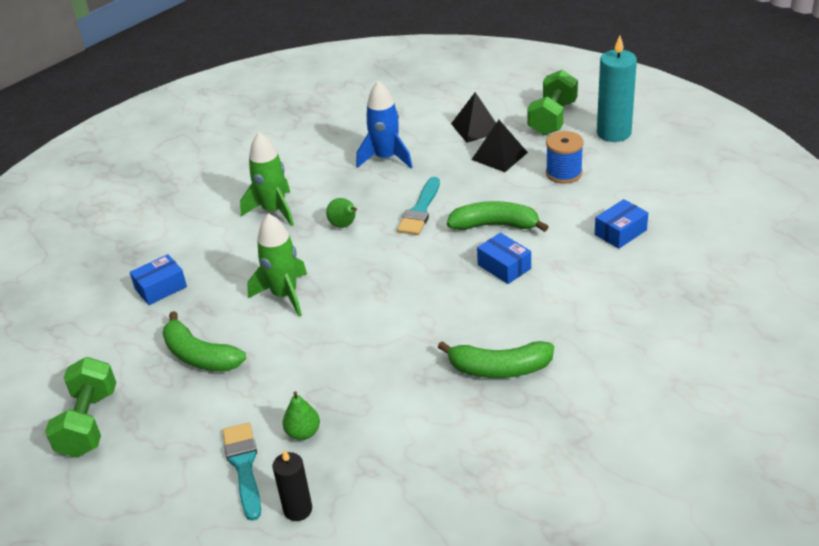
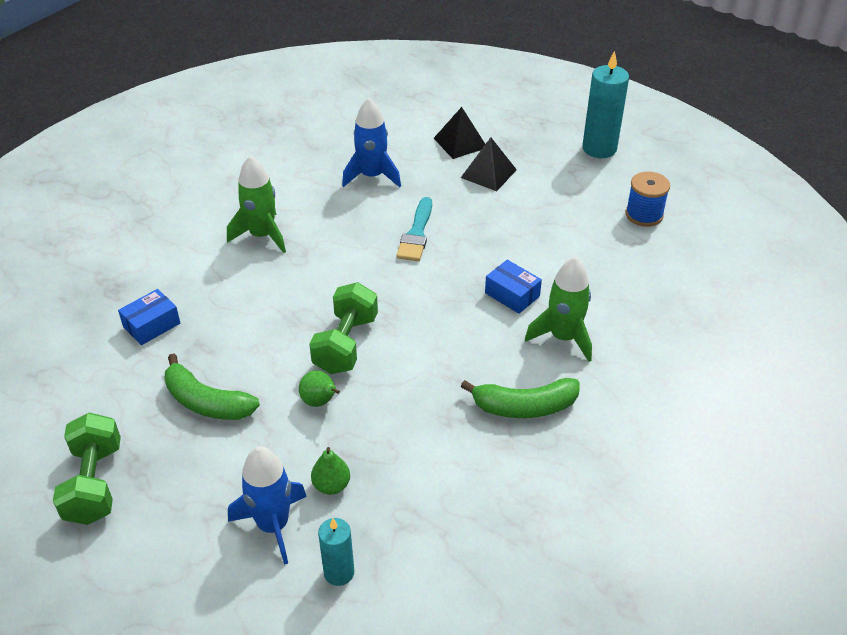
camera: 10 degrees left, 5 degrees up
(244, 466) = (273, 525): turquoise brush -> blue rocket
(284, 295) = (288, 330): green rocket -> green rocket (563, 337)
(298, 509) = (339, 572): black candle -> turquoise candle
(344, 225) = (339, 251): green pear -> green pear (320, 402)
(495, 225) = (496, 249): green banana -> none
(552, 118) = (536, 132): green dumbbell -> green dumbbell (346, 344)
(564, 173) = (556, 192): blue spool -> blue spool (644, 215)
(620, 232) = (622, 255): blue box -> none

